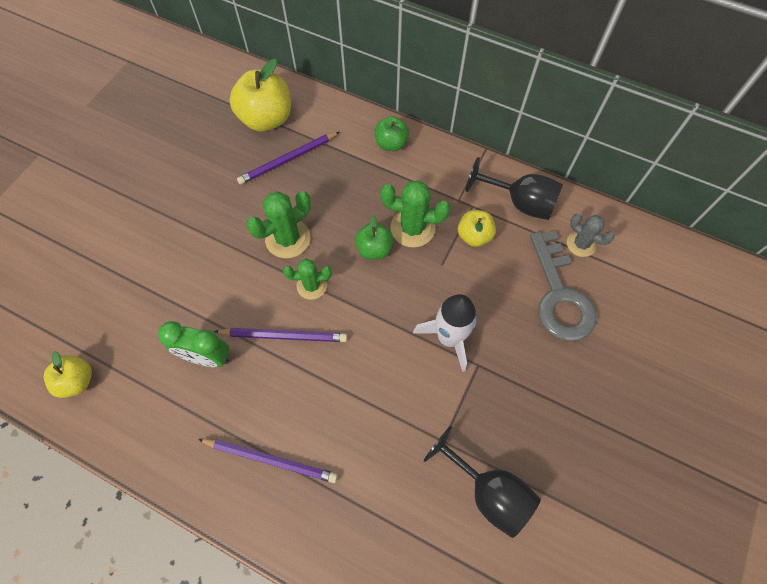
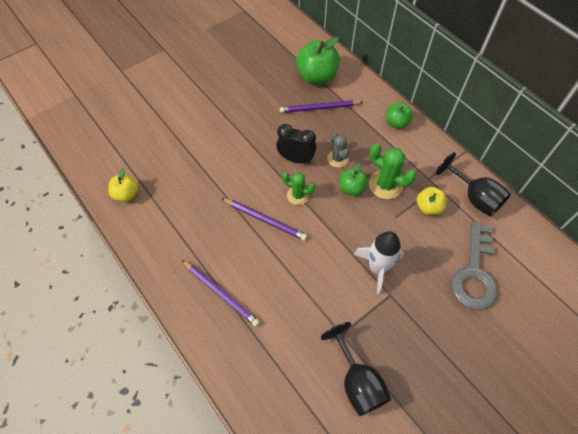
camera: 25 degrees right, 5 degrees down
(207, 357) = (210, 213): green clock -> none
(266, 119) = (317, 77): yellow apple -> green apple
(288, 239) = (296, 159): green cactus -> black clock
(581, 244) = (508, 244): grey cactus -> grey cactus (337, 159)

